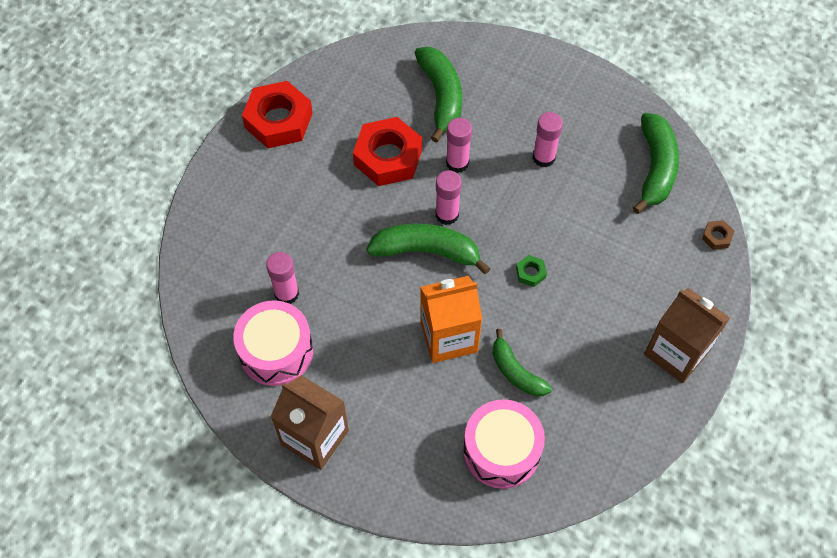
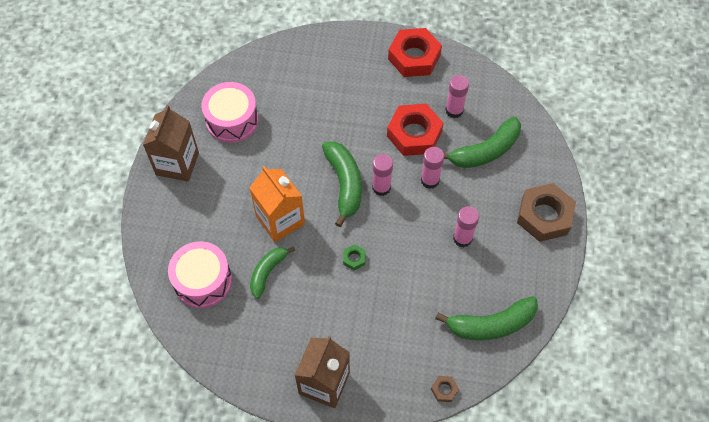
camera: 70 degrees right, 0 degrees up
(286, 293) = (277, 111): pink glue stick -> pink glue stick (454, 110)
(544, 74) = (544, 216): none -> brown nut

